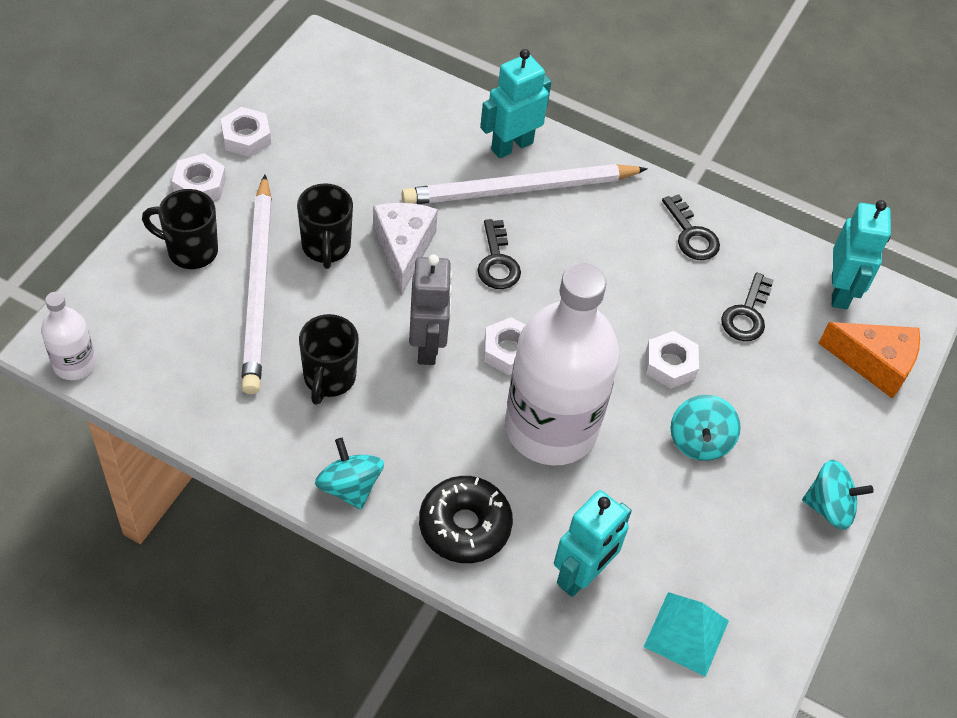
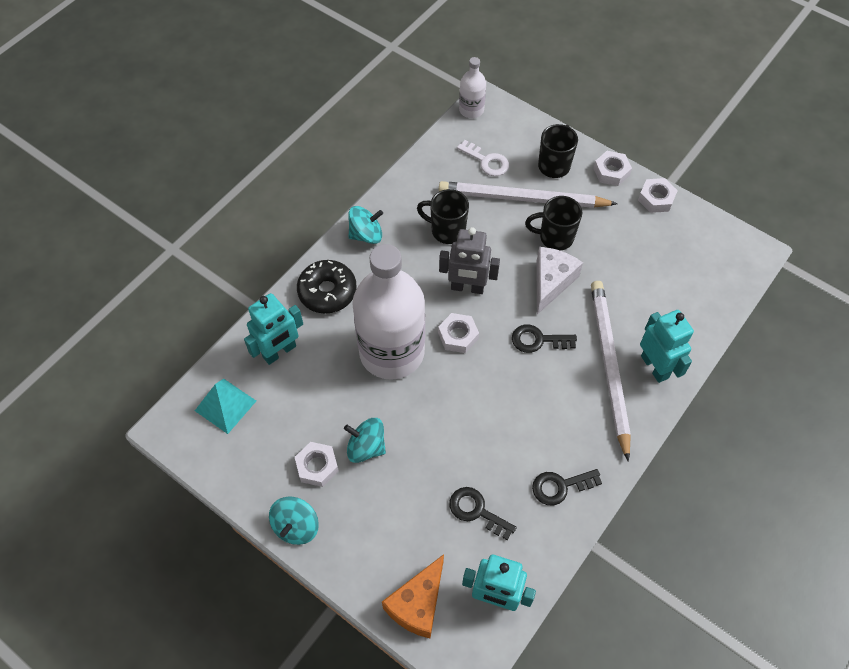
camera: 105 degrees right, 5 degrees up
(187, 336) = (487, 161): none -> white key
(403, 249) = (551, 282): white cheese -> white cheese turned 75 degrees counterclockwise
(582, 575) = (279, 352): turquoise robot -> turquoise robot turned 90 degrees counterclockwise
(670, 364) = (435, 441): white nut -> white nut (317, 466)

